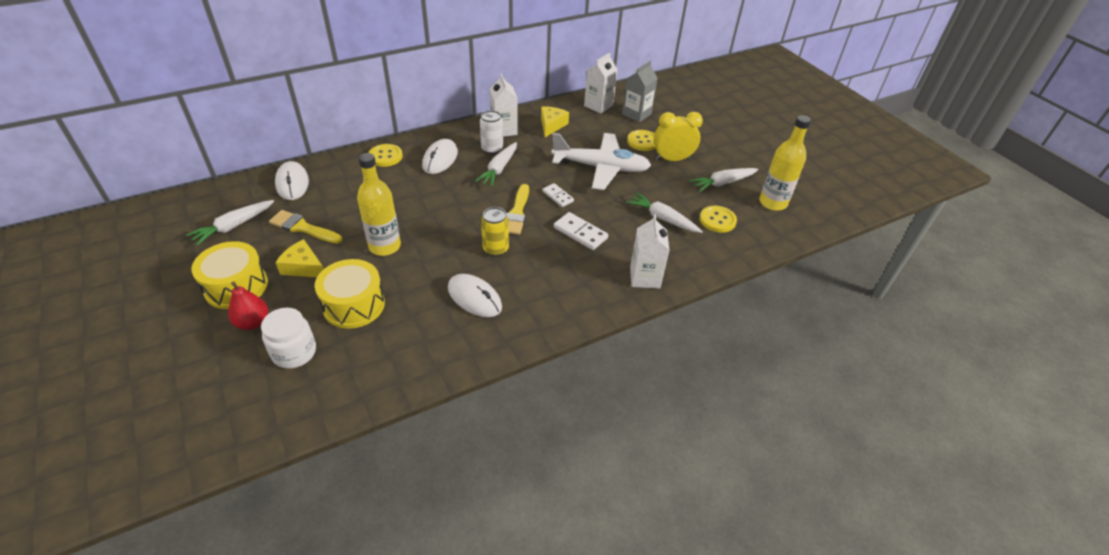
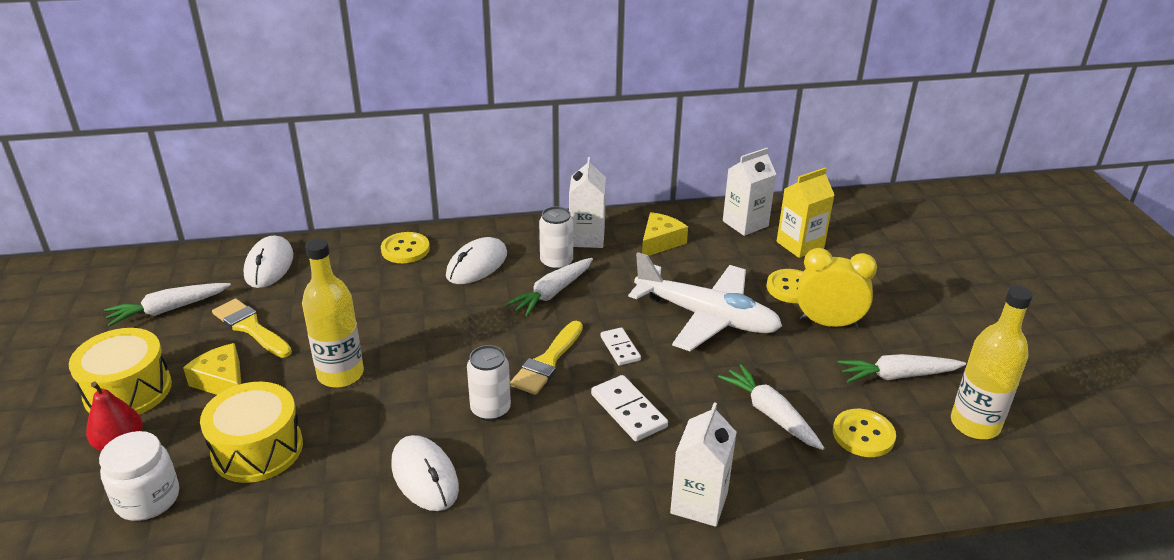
camera: 20 degrees right, 10 degrees down
(495, 249) = (490, 410): yellow can -> white can
(636, 114) = (800, 245): grey carton -> yellow carton

